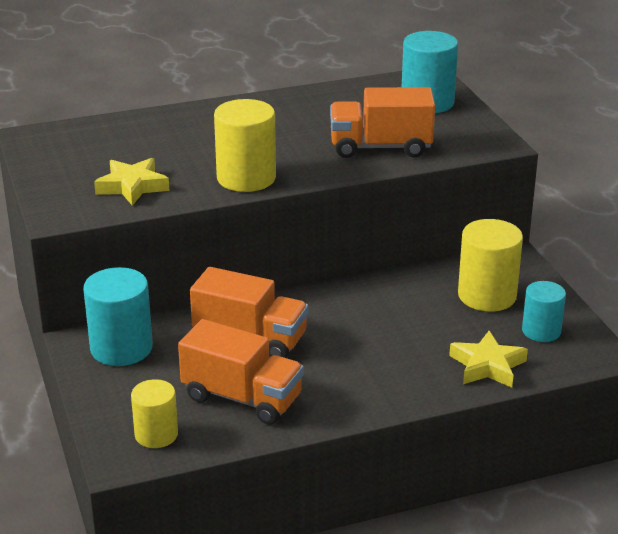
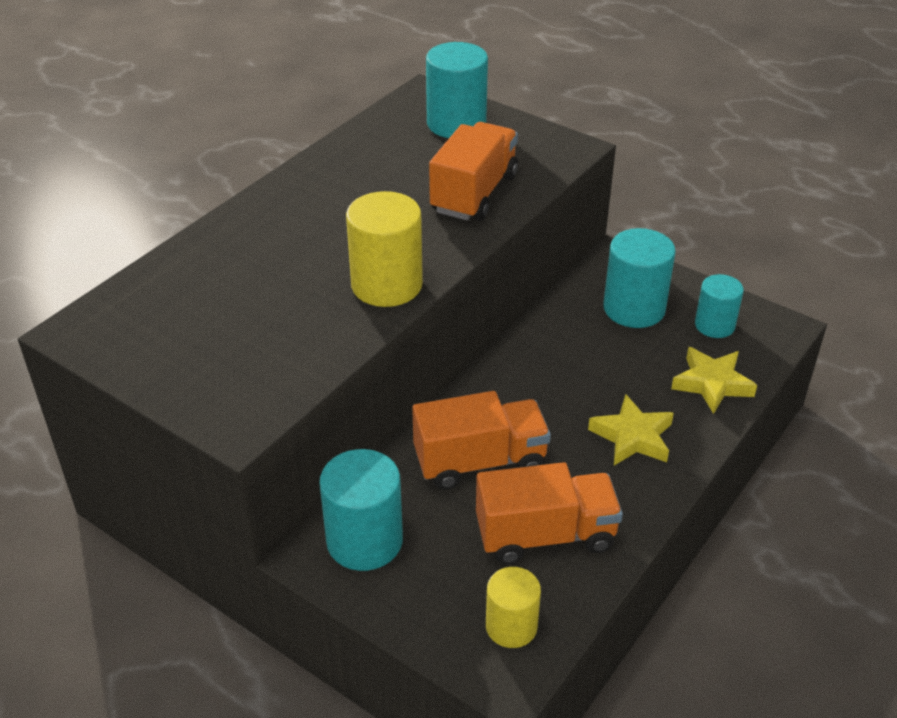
camera: 35 degrees left, 10 degrees up
(132, 186) = (278, 348): yellow star -> yellow star (632, 437)
(380, 147) = (474, 193): orange truck -> orange truck turned 150 degrees clockwise
(487, 296) = (634, 308): yellow cylinder -> turquoise cylinder

